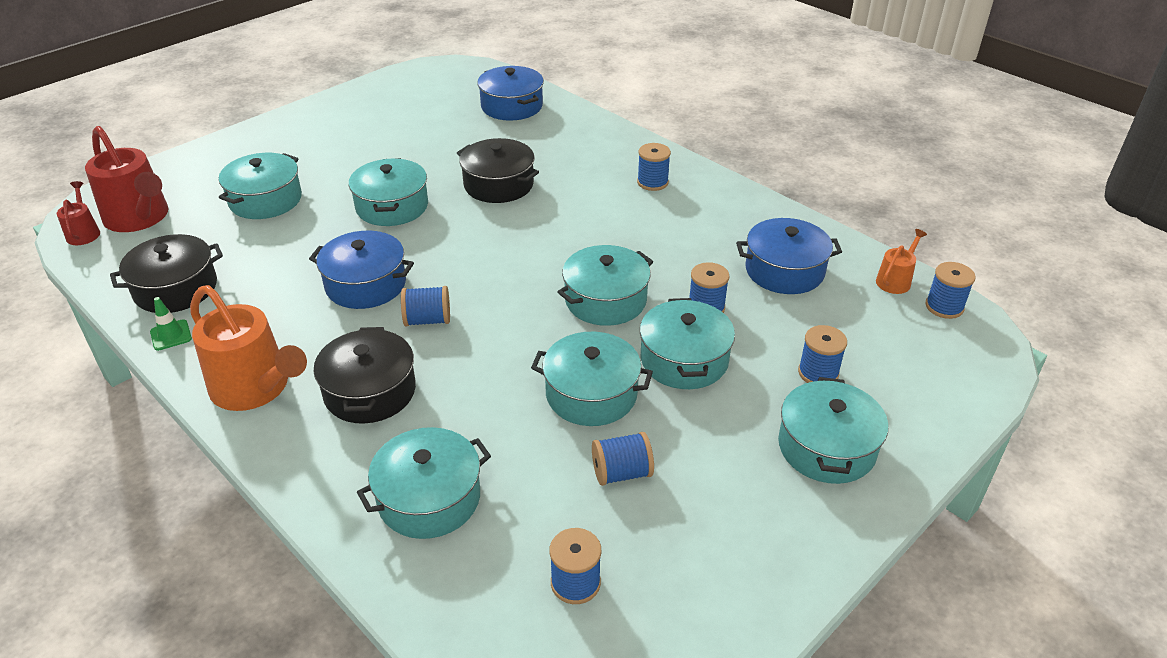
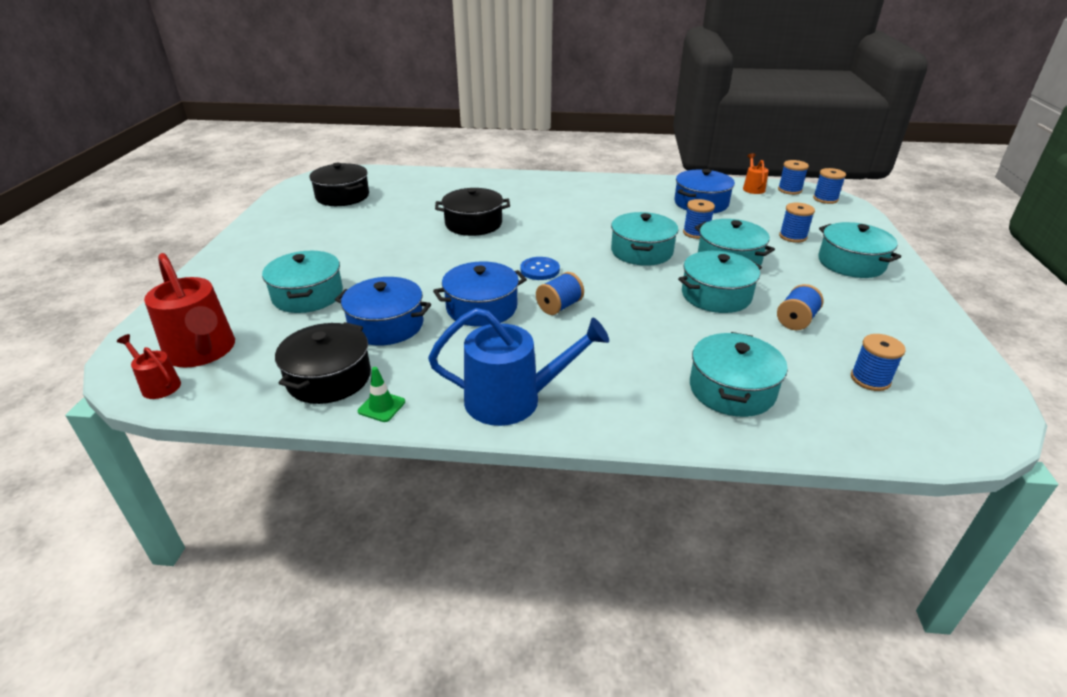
camera: 40 degrees left, 5 degrees down
(139, 218) = (203, 351): red watering can -> red watering can turned 45 degrees clockwise
(255, 388) = (512, 400): orange watering can -> blue watering can
(370, 391) = (594, 359): black pot -> black pot (342, 196)
(392, 206) = (420, 261): turquoise pot -> none
(474, 270) = (540, 270): none -> blue button
(511, 106) = (407, 184): blue pot -> blue pot (386, 325)
(652, 182) = (564, 191): blue spool -> blue spool (825, 199)

